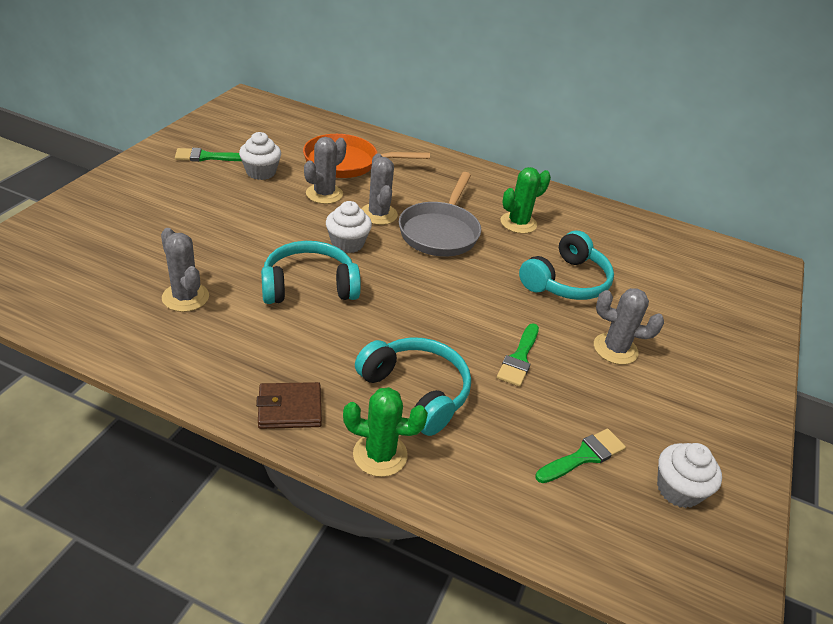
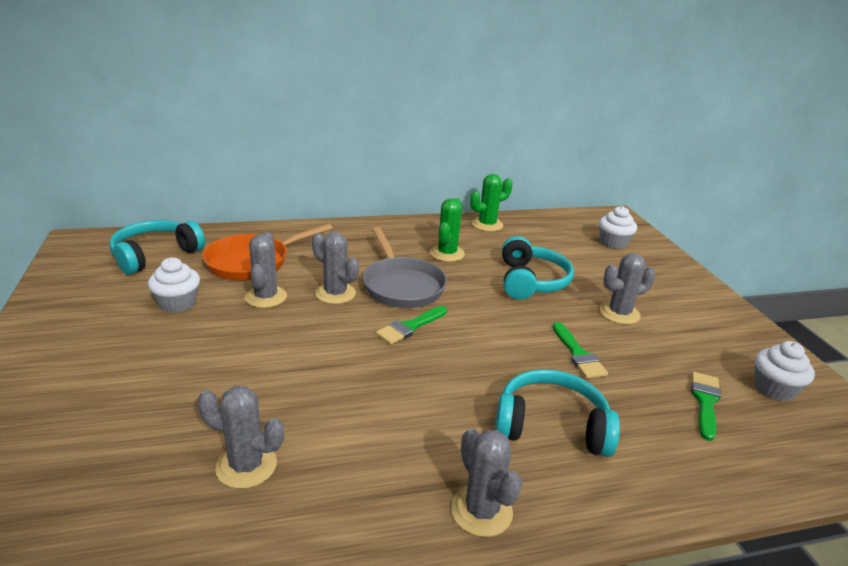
camera: 35 degrees left, 10 degrees down
(206, 157) = (98, 313): green brush -> green brush (410, 327)
(289, 408) = (481, 511): brown wallet -> grey cactus
(309, 286) = (354, 386): turquoise headphones -> turquoise headphones (155, 255)
(347, 243) = (340, 330): white cupcake -> white cupcake (613, 243)
(380, 455) = (598, 499): green cactus -> green cactus (487, 225)

